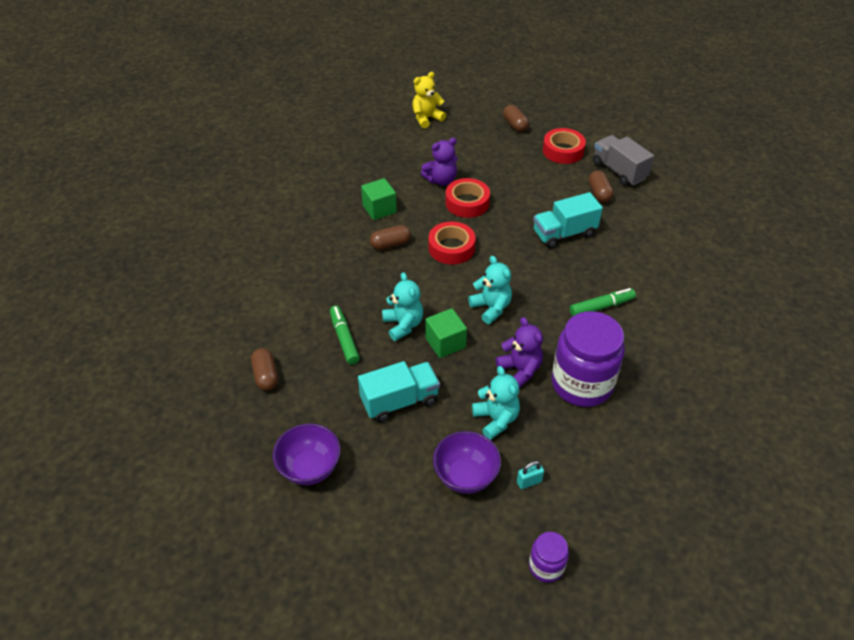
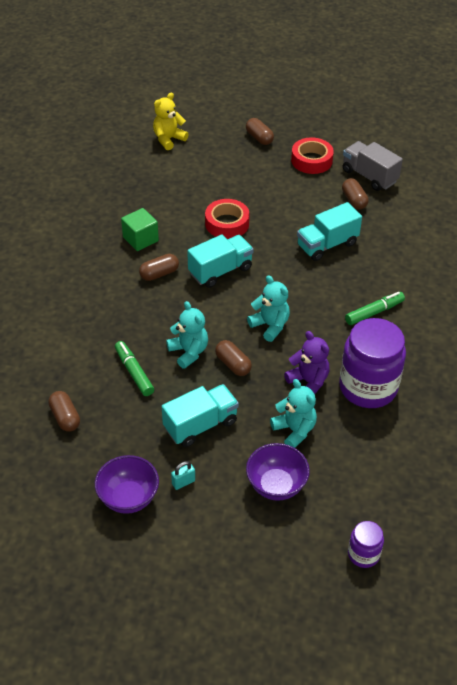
camera: 10 degrees left, 0 degrees up
(441, 180) = (196, 203): purple teddy bear -> none
(445, 343) = (233, 364): green cube -> brown capsule
(451, 248) = (220, 271): red tape -> turquoise truck
(529, 482) = (335, 483): turquoise padlock -> turquoise padlock (183, 482)

